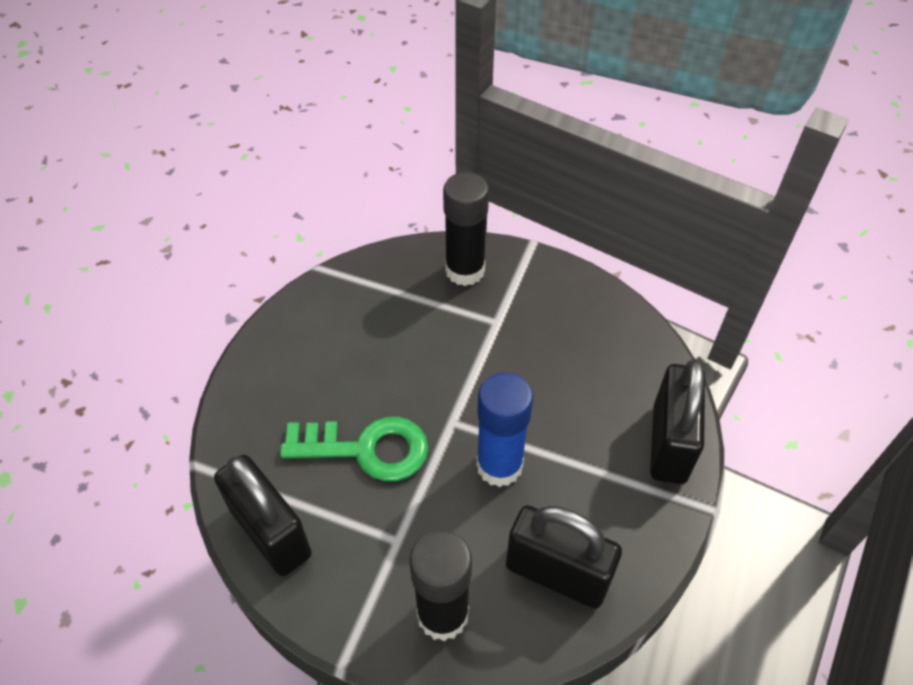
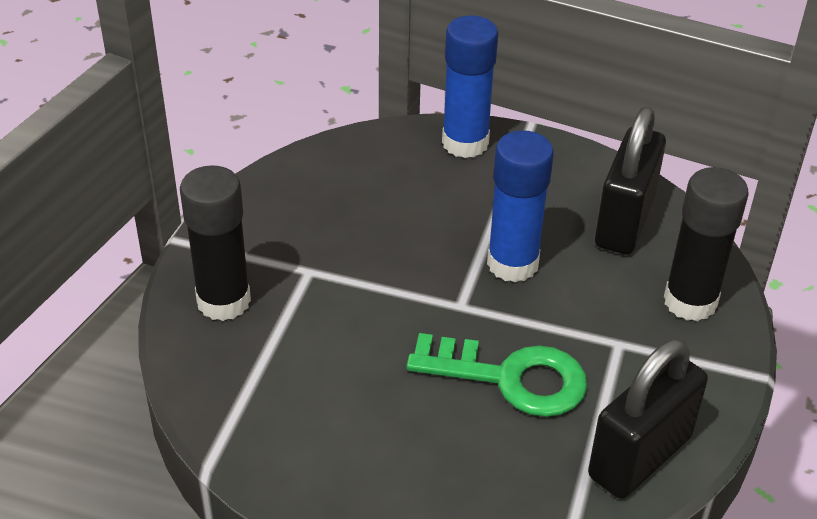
camera: 95 degrees left, 10 degrees down
(367, 449) = (511, 378): green key -> green key turned 105 degrees clockwise
(669, 444) = (465, 143): black padlock -> blue glue stick

